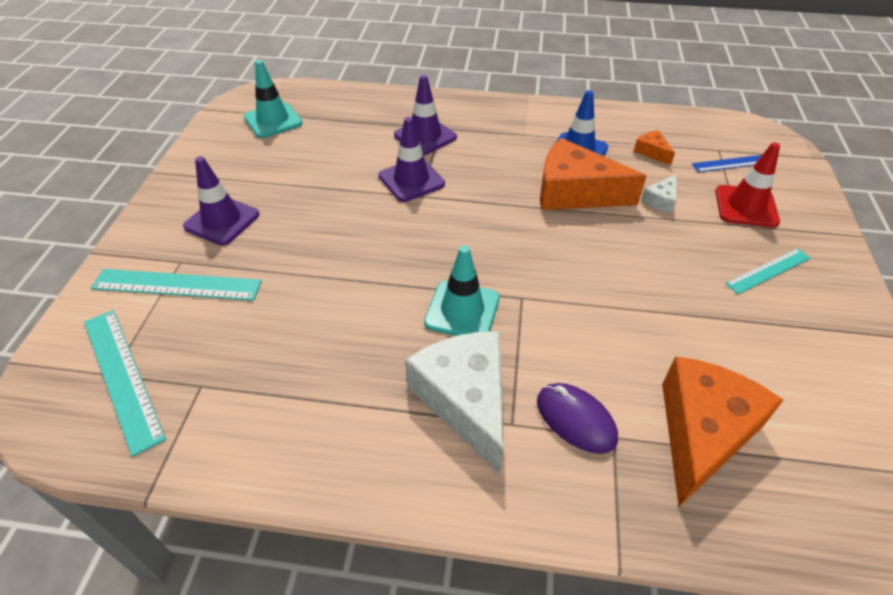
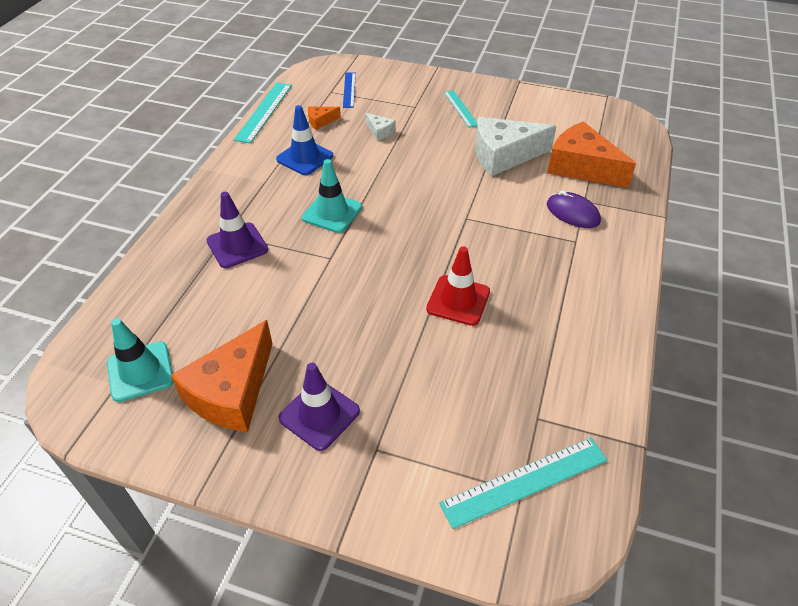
camera: 80 degrees left, 0 degrees up
(177, 285) = (411, 448): turquoise ruler -> turquoise ruler (264, 112)
(411, 180) = (304, 262): purple traffic cone -> none
(462, 310) = (474, 250): turquoise traffic cone -> turquoise traffic cone (332, 212)
(465, 400) = (557, 260): white cheese -> white cheese (504, 155)
(574, 192) = (356, 170): orange cheese -> orange cheese (232, 392)
(576, 420) = (572, 213): purple mouse -> purple mouse turned 75 degrees clockwise
(746, 206) = (398, 99): red traffic cone -> red traffic cone (458, 300)

